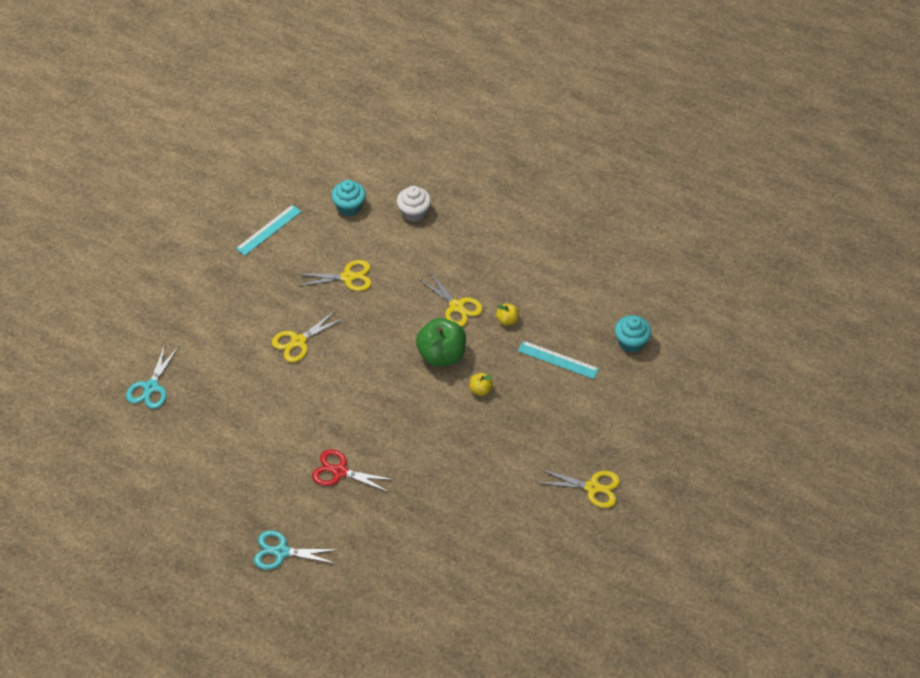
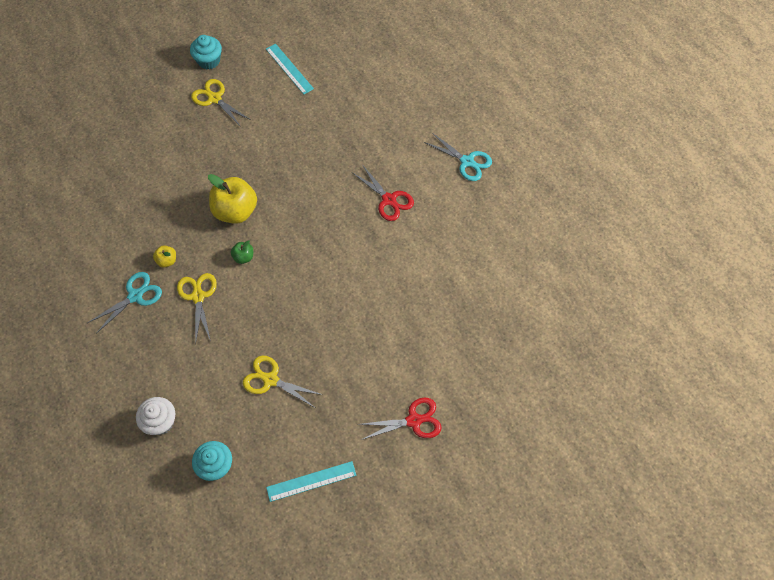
camera: 150 degrees left, 10 degrees up
(151, 387) = (508, 356): turquoise scissors -> turquoise scissors (135, 296)
(209, 303) = (414, 420): none -> red scissors
(298, 341) = (355, 334): yellow scissors -> none
(441, 355) = (243, 257): green apple -> green apple, size x0.46
(480, 389) = (235, 211): yellow apple -> yellow apple, size x2.15
(558, 360) = (157, 204): turquoise ruler -> turquoise ruler (289, 68)
(631, 342) = (89, 190): turquoise cupcake -> turquoise cupcake (209, 61)

